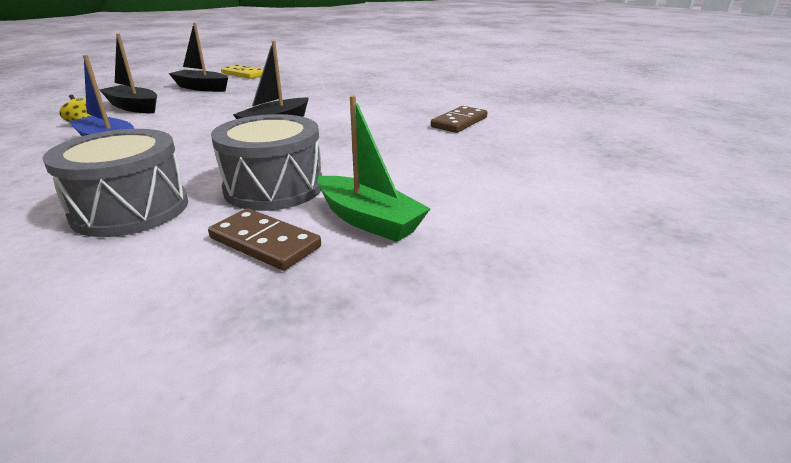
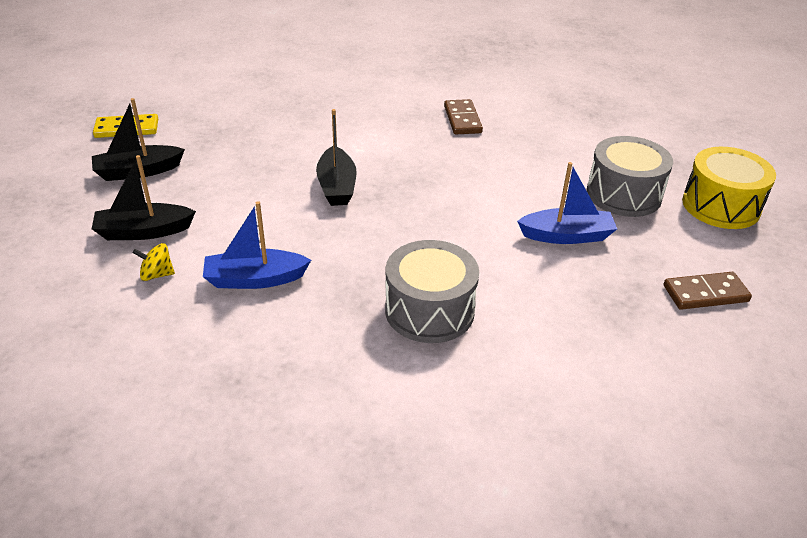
camera: 45 degrees left, 10 degrees up
(264, 243) = (549, 280): brown domino -> brown domino (705, 294)
(274, 187) = (472, 244): grey drum -> grey drum (623, 194)
(369, 220) = (566, 236): green boat -> blue boat
(650, 288) = (720, 206): none -> yellow drum

